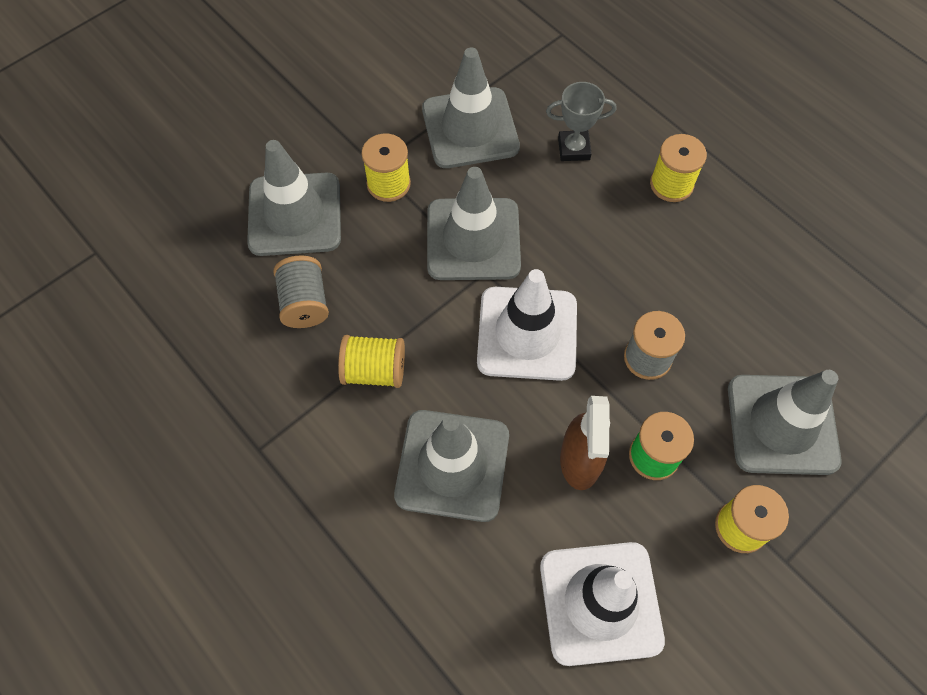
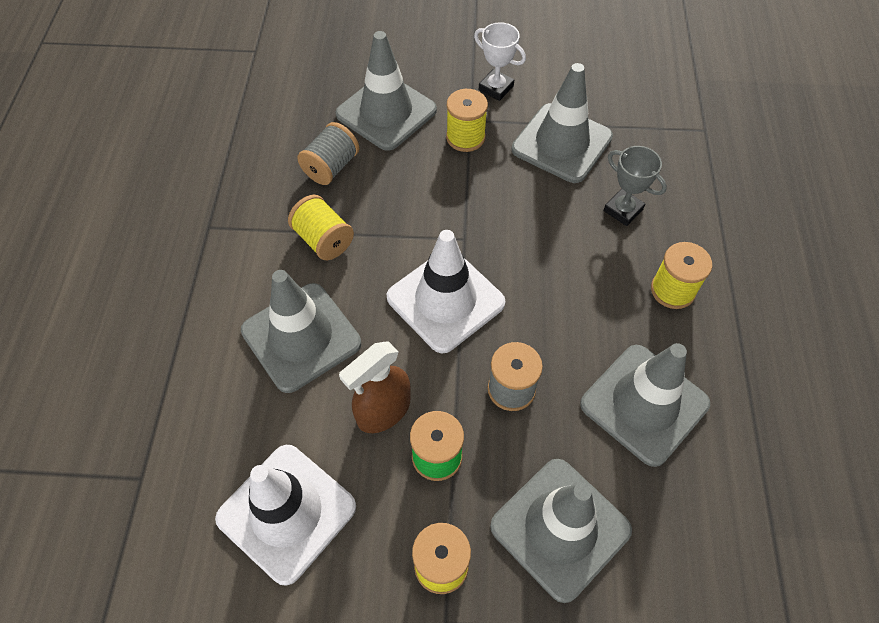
camera: 45 degrees right, 5 degrees down
(364, 119) = (496, 88): none -> white trophy
(473, 239) = (480, 213): grey traffic cone -> grey traffic cone (644, 404)

